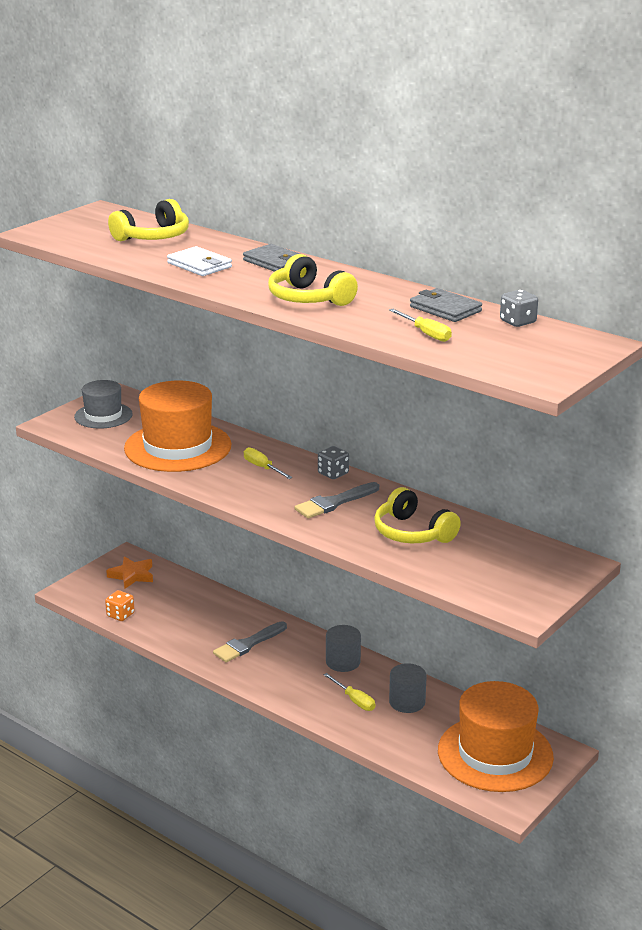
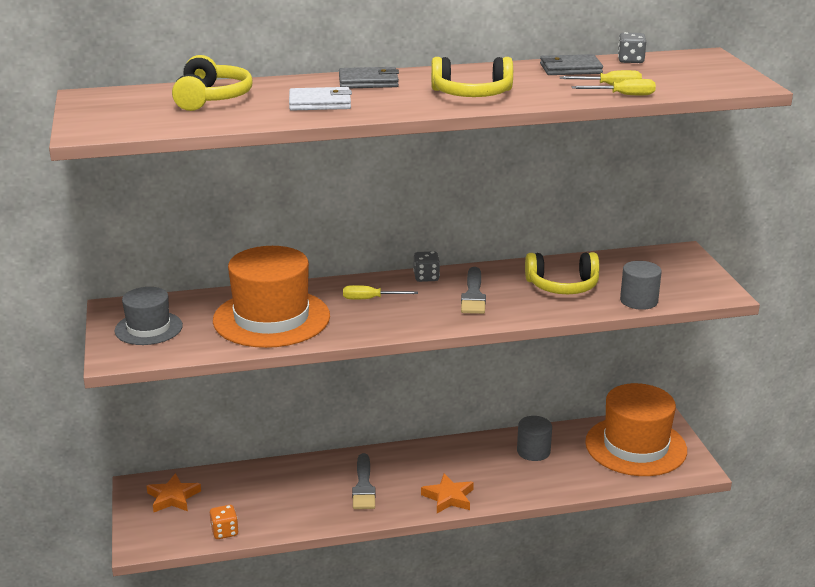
camera: 50 degrees left, 0 degrees up
(285, 689) = (448, 497): none -> orange star
(343, 662) = (448, 454): grey cylinder -> grey cylinder (639, 301)
(354, 700) = (503, 473): yellow screwdriver -> yellow screwdriver (623, 95)

